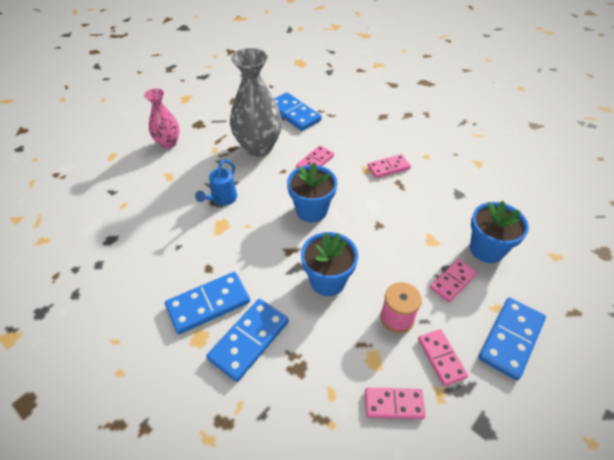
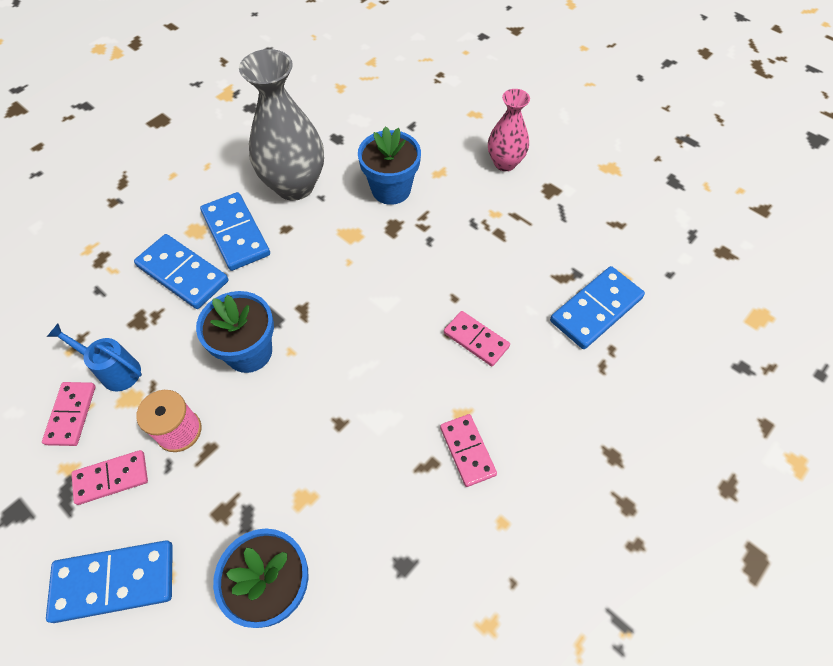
camera: 90 degrees right, 10 degrees up
(221, 199) = (396, 230): blue watering can -> blue watering can (114, 370)
(258, 147) = (504, 265): grey vase -> grey vase (295, 186)
(311, 210) = (373, 334): blue flower pot -> blue flower pot (391, 189)
(453, 281) = (222, 517): pink domino -> none
(511, 339) = (114, 582): blue domino -> blue domino turned 45 degrees counterclockwise

